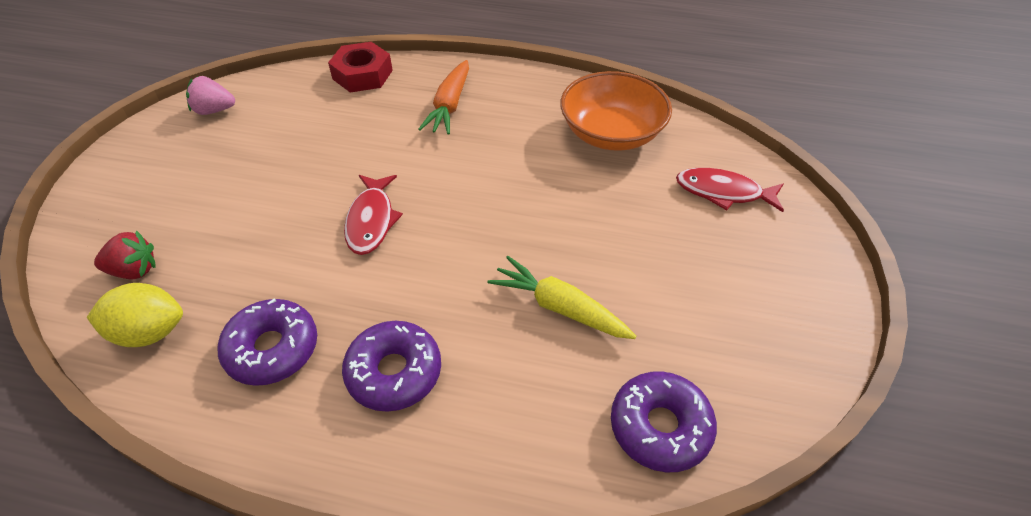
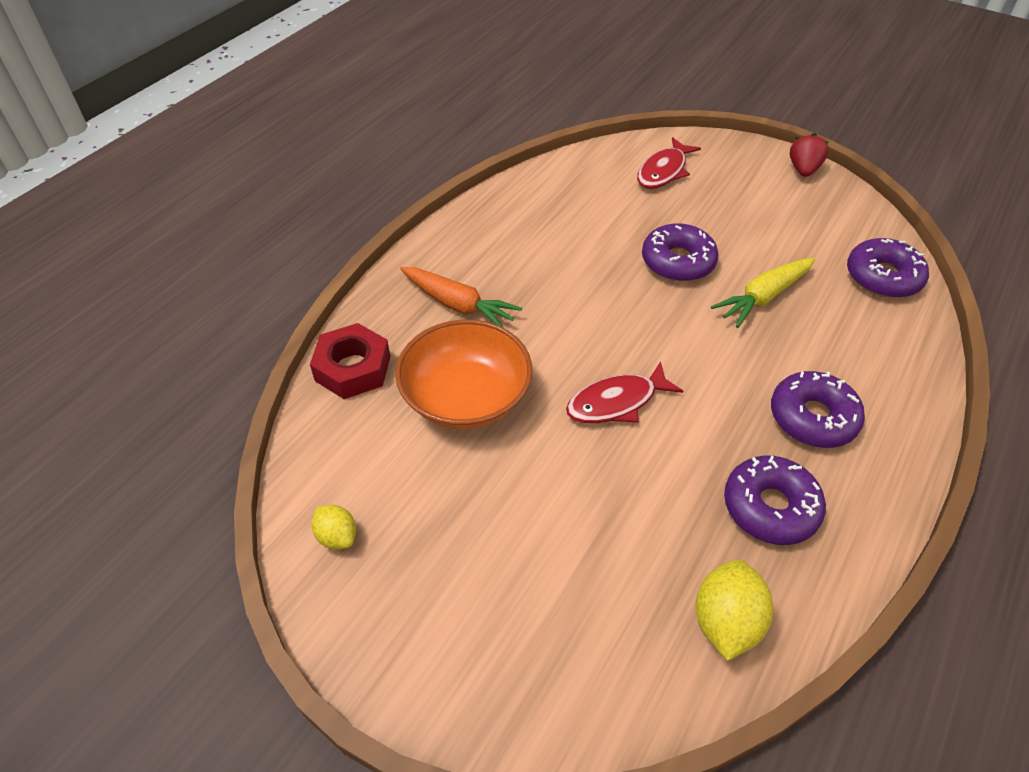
camera: 70 degrees left, 0 degrees up
(134, 270) = (623, 640): red strawberry -> red strawberry (803, 170)
(214, 110) = (337, 536): pink strawberry -> yellow lemon
(371, 220) = (617, 402): red fish -> red fish turned 135 degrees clockwise
(579, 229) = (677, 262): none -> purple donut
(611, 133) = (561, 207): orange bowl -> orange bowl (466, 397)

